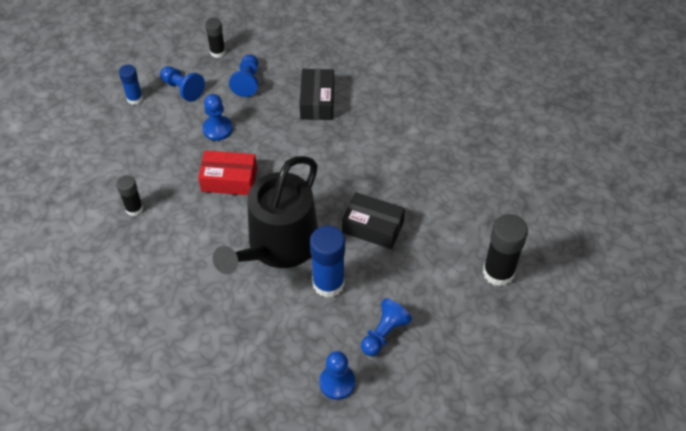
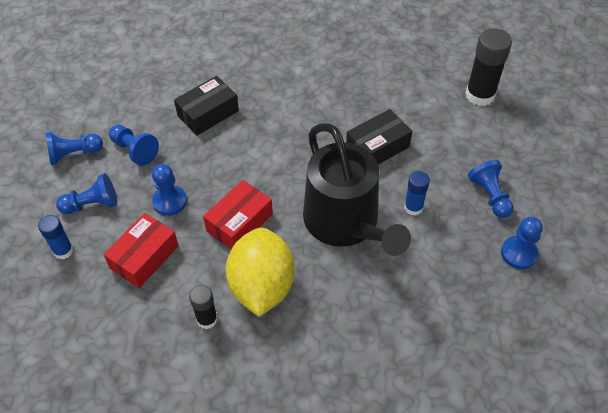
camera: 55 degrees left, 0 degrees up
(160, 144) = (144, 257): none -> red box
(183, 225) = (262, 286): none -> yellow lemon
(217, 52) = (74, 154): black glue stick -> blue pawn
(317, 101) = (208, 113): black box -> black box turned 75 degrees counterclockwise
(328, 283) = (413, 207): blue glue stick -> blue glue stick, size x0.58

